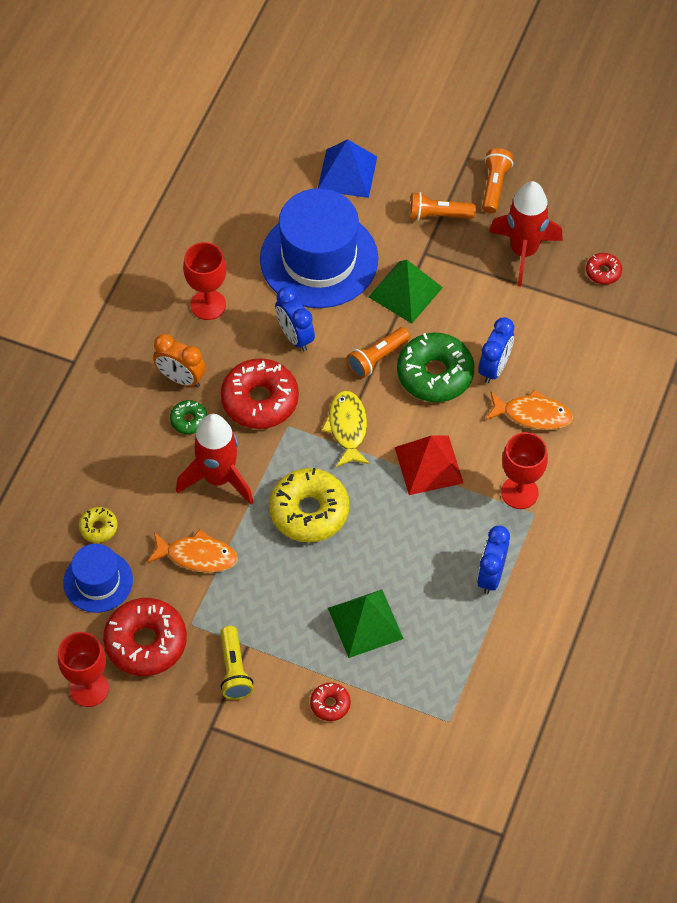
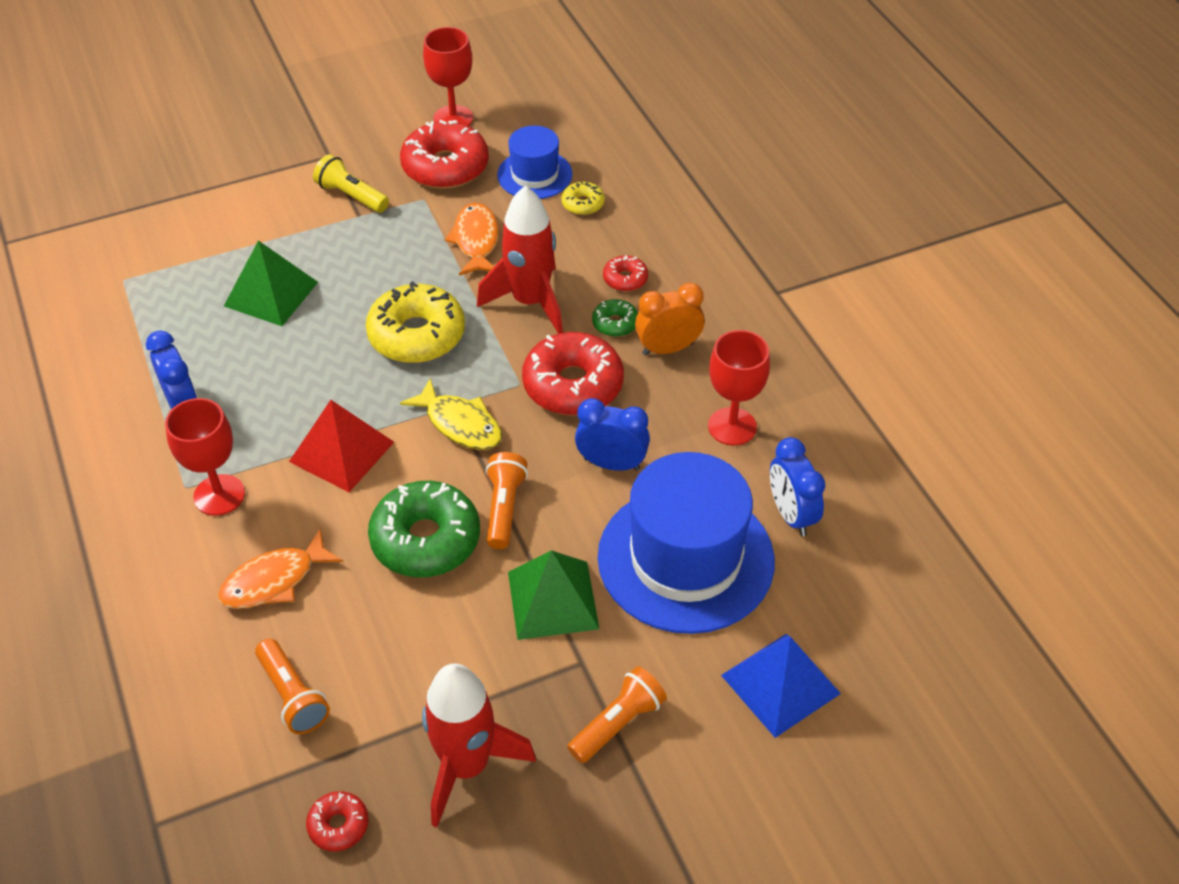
camera: 135 degrees right, 10 degrees down
(197, 556) = (476, 240): orange fish -> orange fish turned 120 degrees clockwise
(330, 704) = (244, 226): red donut -> red donut (625, 279)
(494, 186) = (592, 827): orange flashlight -> orange flashlight (293, 696)
(494, 368) = (366, 597): blue clock -> blue clock (791, 515)

